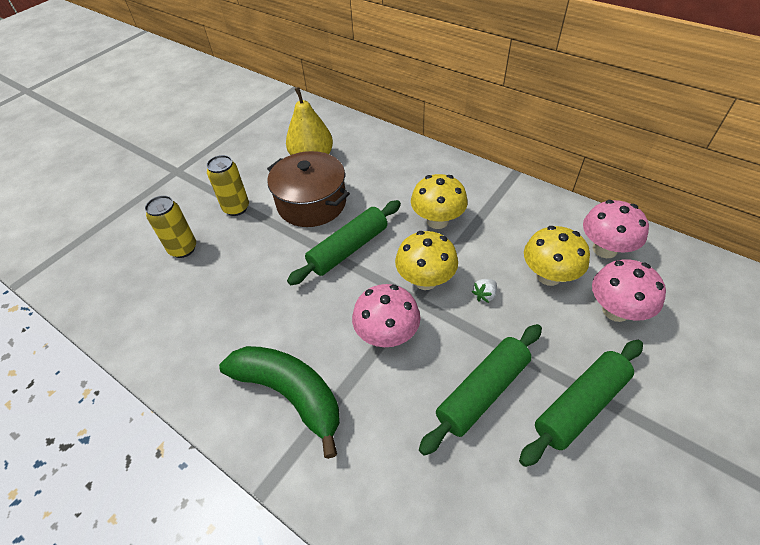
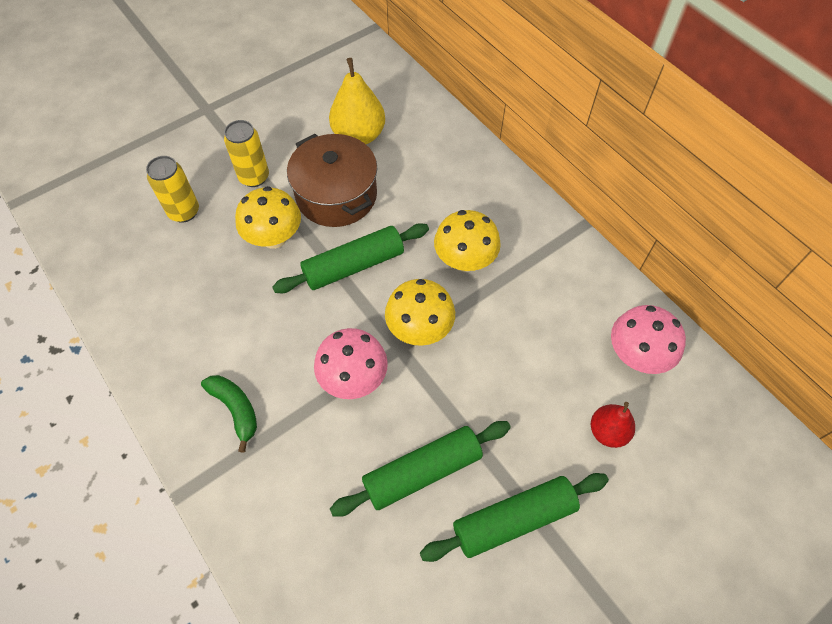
camera: 15 degrees right, 10 degrees up
(290, 393) = (236, 409): green banana -> green banana, size x0.57
(484, 295) = (474, 367): white strawberry -> none
(548, 276) = (555, 367): yellow mushroom -> yellow mushroom (274, 238)
(615, 310) = (608, 431): pink mushroom -> red pear

